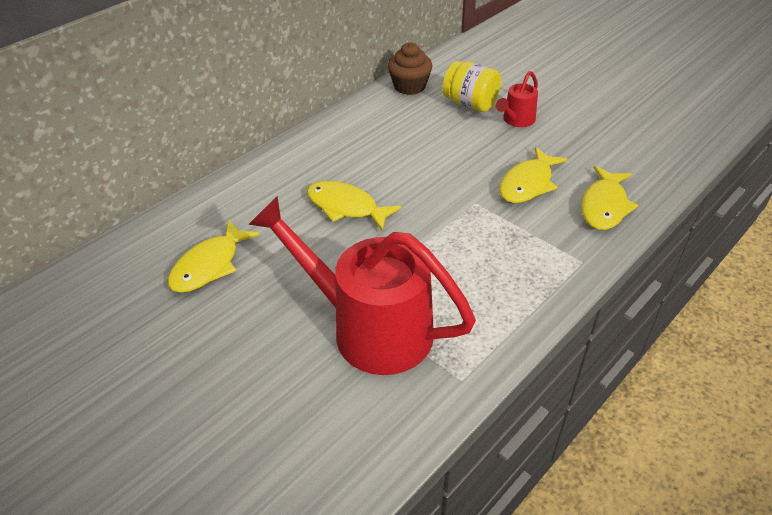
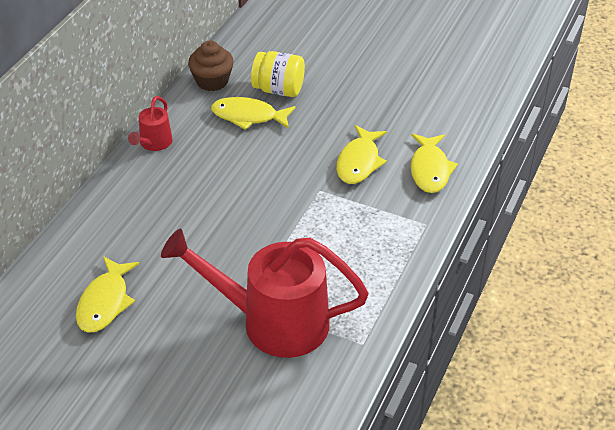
camera: 20 degrees left, 0 degrees up
(346, 207) = (205, 219): yellow fish -> yellow fish (248, 116)
(516, 120) = (327, 100): red watering can -> red watering can (153, 144)

